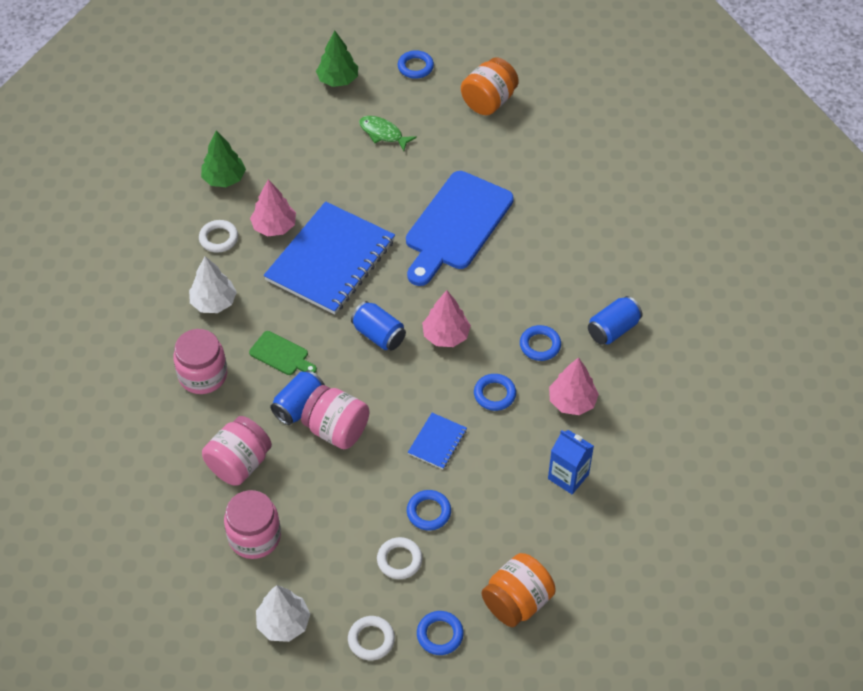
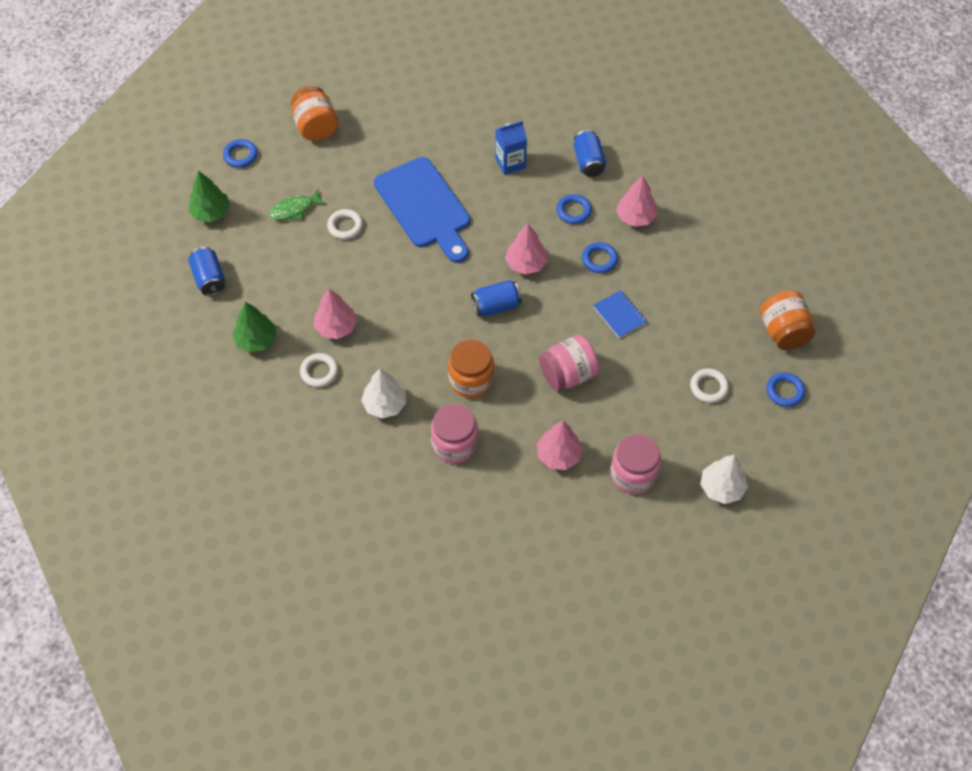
camera: 60 degrees left, 5 degrees up
(239, 464) = (558, 455): pink jar -> pink tree
(281, 355) = (471, 380): green cutting board -> orange jar
(299, 406) = (529, 389): blue can -> blue can (209, 279)
(330, 260) = (399, 304): blue notebook -> none
(371, 640) = (766, 436): white ring -> white ring (345, 226)
(428, 512) = (678, 349): blue ring -> none
(568, 476) = (697, 251): blue carton -> blue carton (510, 163)

